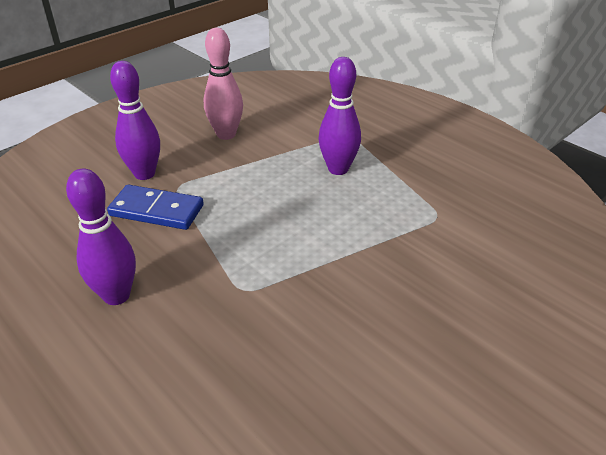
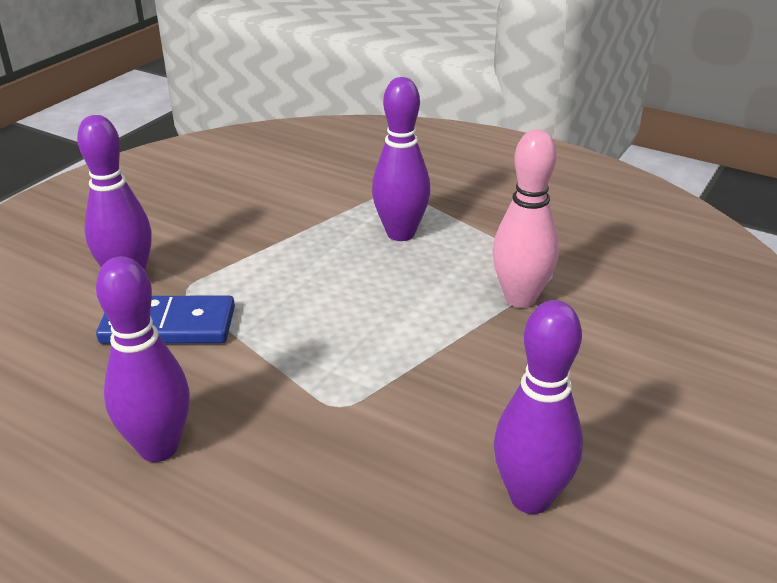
camera: 15 degrees left, 5 degrees down
(226, 134) = (226, 212): pink bowling pin -> pink bowling pin (520, 298)
(347, 386) = (530, 498): none -> purple bowling pin

